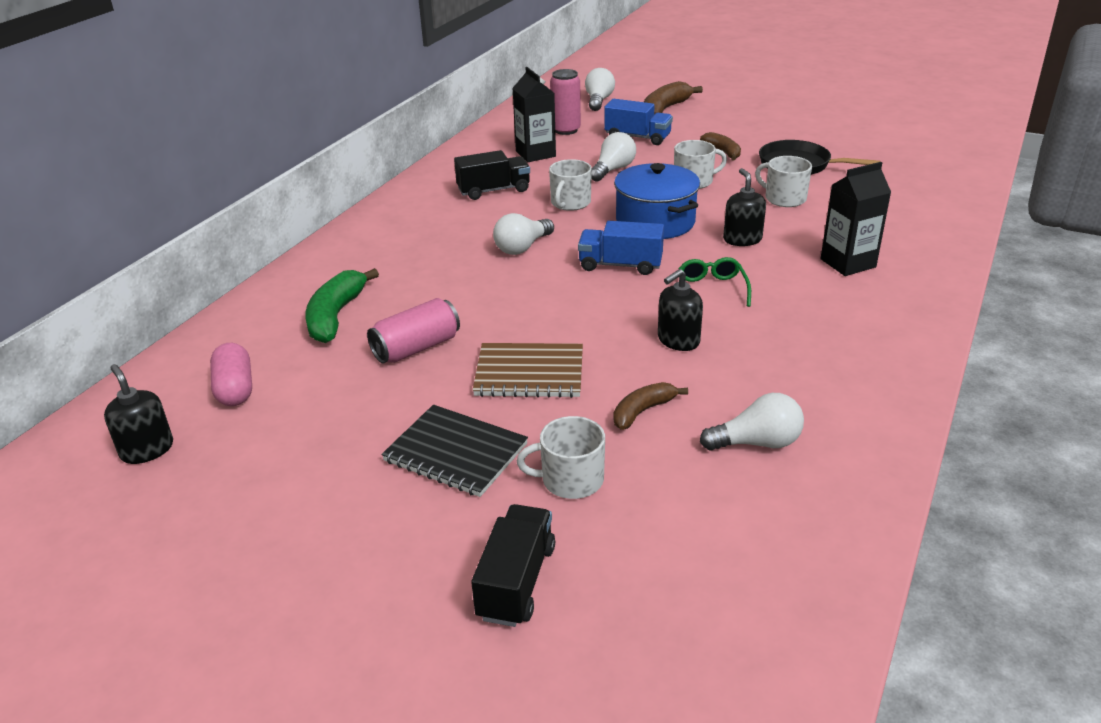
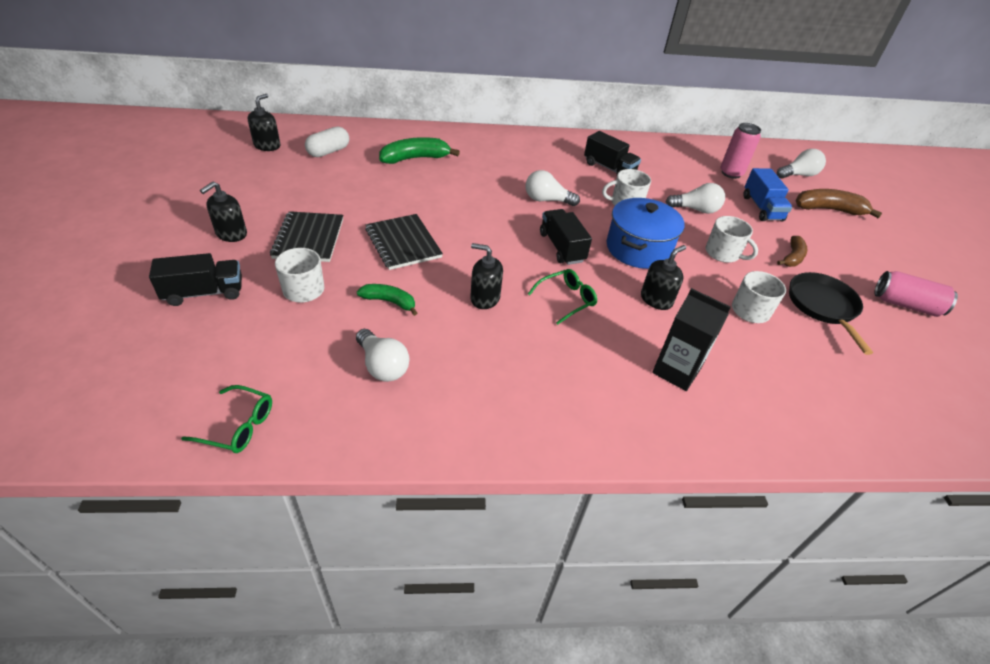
camera: 55 degrees right, 10 degrees up
(235, 389) = (328, 151): pink capsule -> white capsule
(381, 531) = (231, 234): none -> black soap dispenser
(416, 348) = (402, 194): pink can -> pink can (905, 305)
(529, 373) = (403, 243): brown notebook -> black notebook
(535, 154) = (679, 170): black carton -> none
(620, 265) = (562, 247): blue truck -> black truck
(642, 411) = (389, 302): brown banana -> green banana
(812, 584) = (238, 426): none -> green glasses

